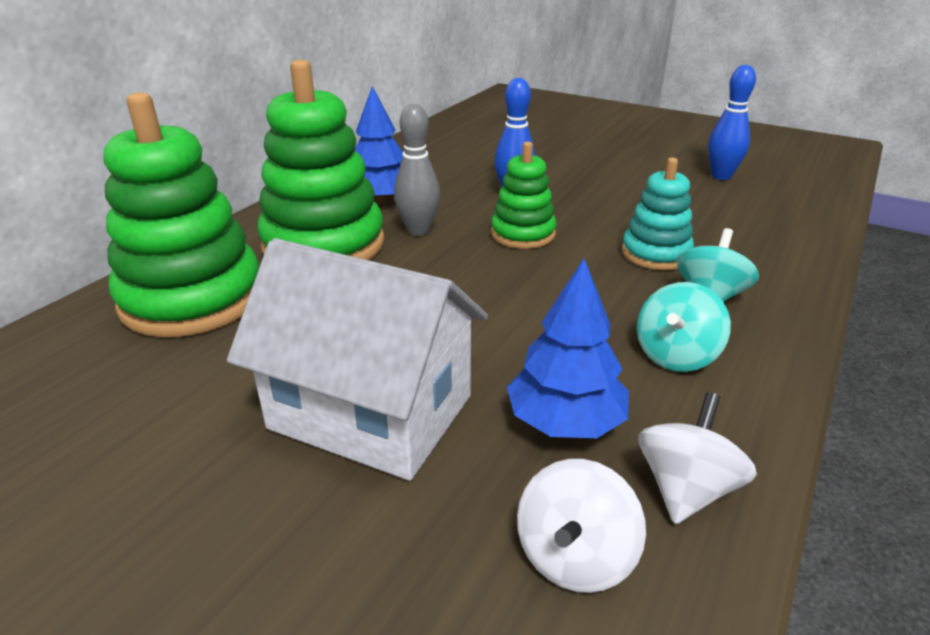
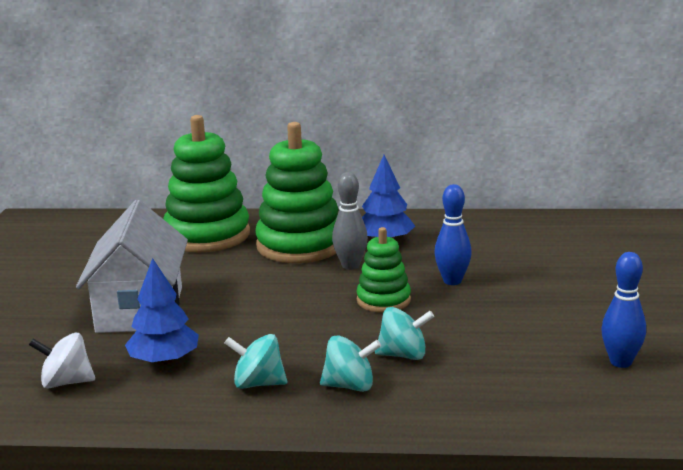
camera: 65 degrees right, 10 degrees down
(655, 254) = (403, 355): turquoise stacking toy -> turquoise spinning top
(686, 489) = (128, 404): white spinning top -> none

